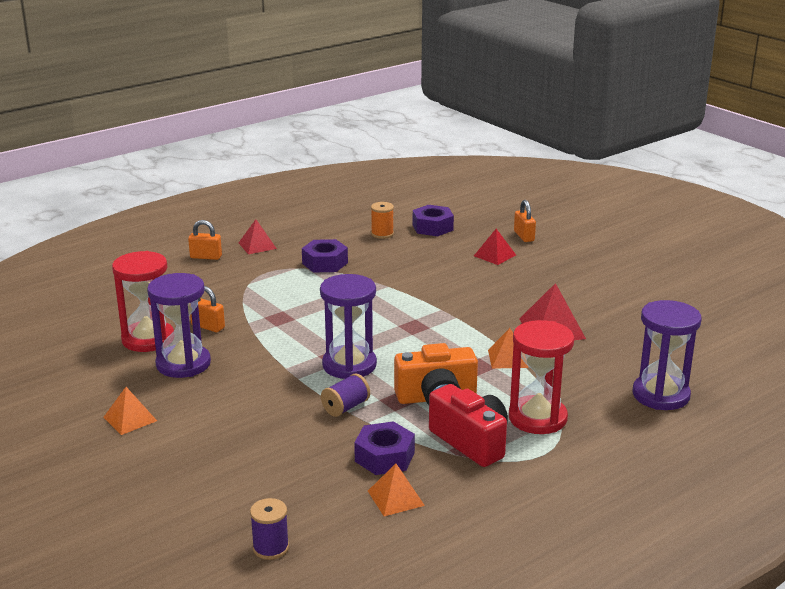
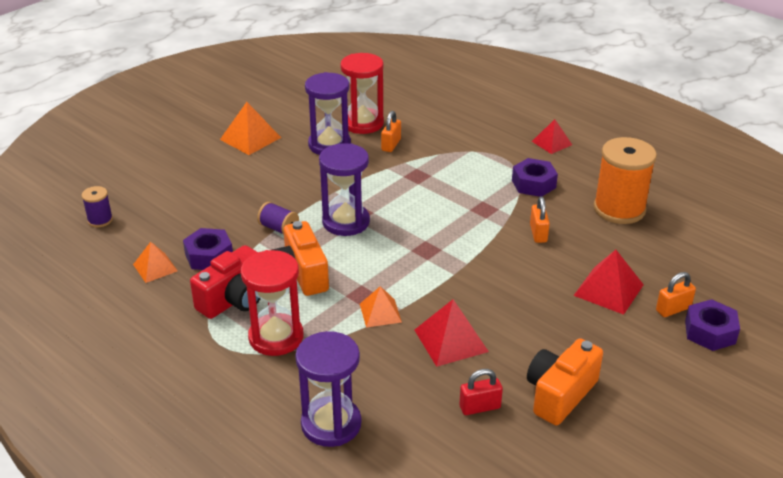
camera: 80 degrees right, 10 degrees up
(130, 419) = (250, 138): orange pyramid -> orange pyramid, size x1.52
(206, 257) = (515, 122): orange padlock -> orange padlock (538, 233)
(382, 234) = (619, 209): orange spool -> orange spool, size x2.11
(432, 227) = (656, 240): purple nut -> purple nut (710, 332)
(494, 255) = (608, 290): red pyramid -> red pyramid, size x1.52
(621, 292) = (559, 394): none -> orange camera
(637, 325) = (480, 407): none -> red padlock

